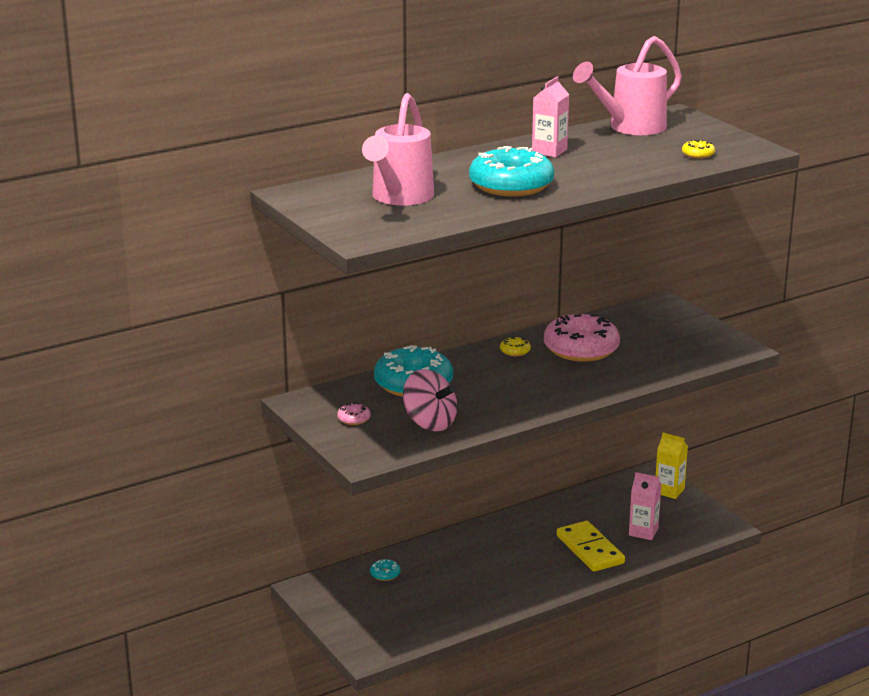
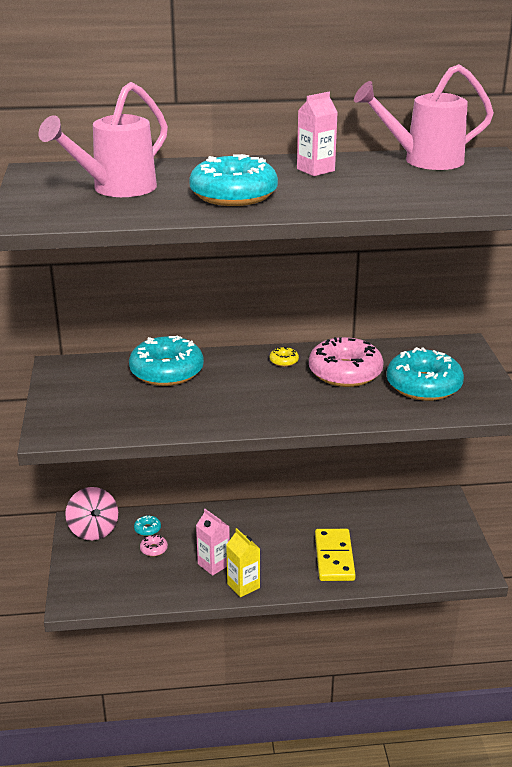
camera: 25 degrees right, 5 degrees up
(354, 419) = (84, 392): pink donut -> pink donut (154, 549)
(429, 423) = (140, 412): pink spinning top -> pink spinning top (93, 530)
(643, 532) = (395, 554): pink carton -> pink carton (213, 564)
(660, 345) = (423, 385): none -> turquoise donut
(669, 491) = (448, 519): yellow carton -> yellow carton (243, 586)
(698, 154) = (461, 195): yellow donut -> none

